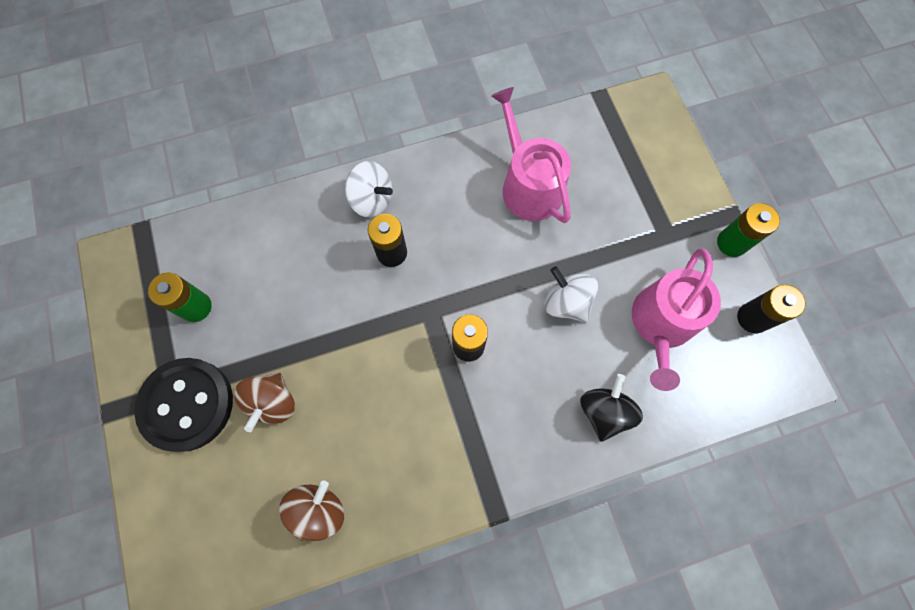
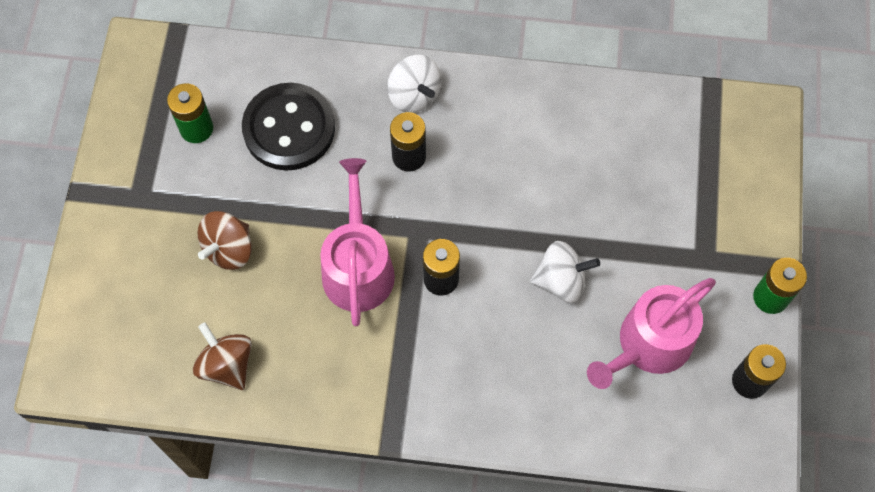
camera: 25 degrees right, 5 degrees down
(187, 404) = (149, 216): black button -> black button (289, 128)
(318, 510) = (227, 364): brown spinning top -> brown spinning top turned 90 degrees counterclockwise
(528, 185) = (583, 147): pink watering can -> pink watering can (358, 266)
(566, 302) = (561, 280): white spinning top -> white spinning top turned 105 degrees clockwise
(604, 411) = (544, 401): black spinning top -> none

